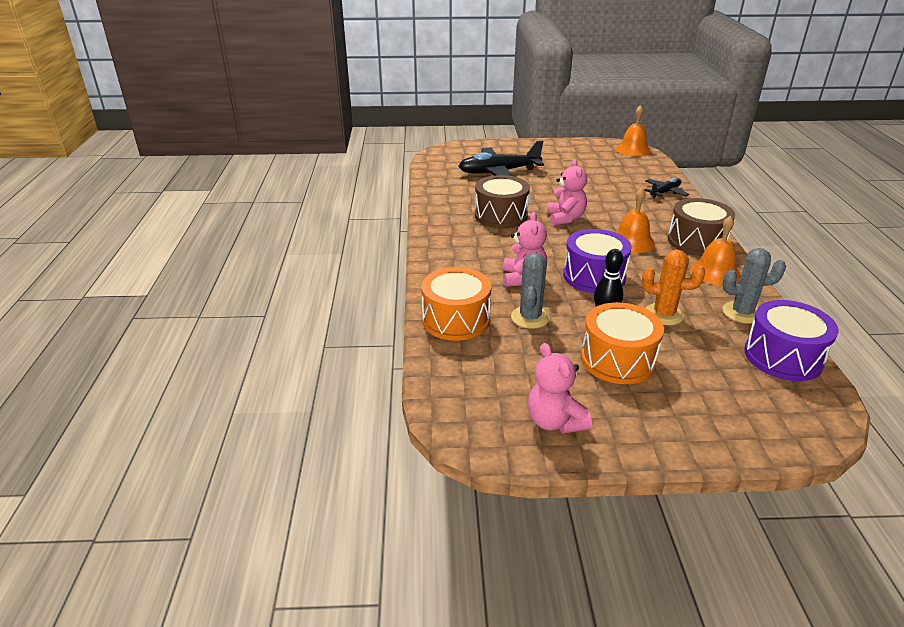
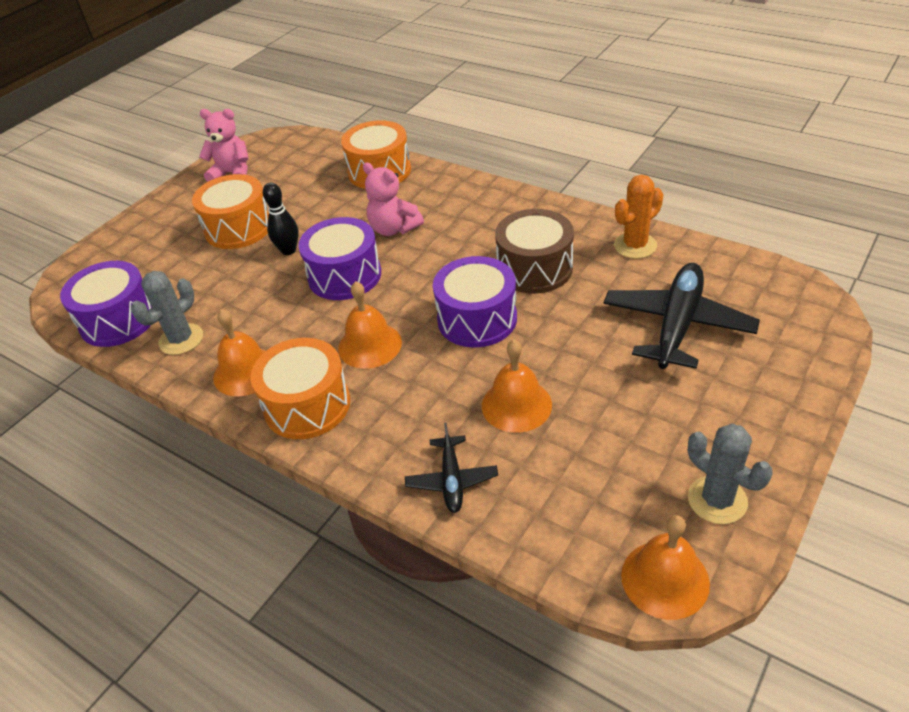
camera: 130 degrees right, 10 degrees up
(530, 317) = (336, 208): grey cactus -> grey cactus (717, 500)
(565, 218) = (477, 319): pink teddy bear -> purple drum
(604, 192) = (516, 405): none -> orange bell
(664, 314) = (245, 286): orange cactus -> orange cactus (635, 246)
(696, 241) = (307, 405): brown drum -> orange drum

